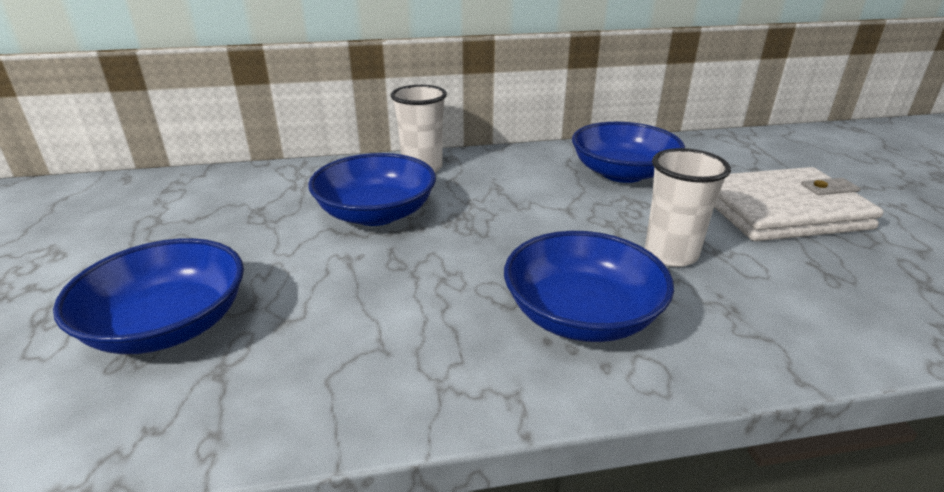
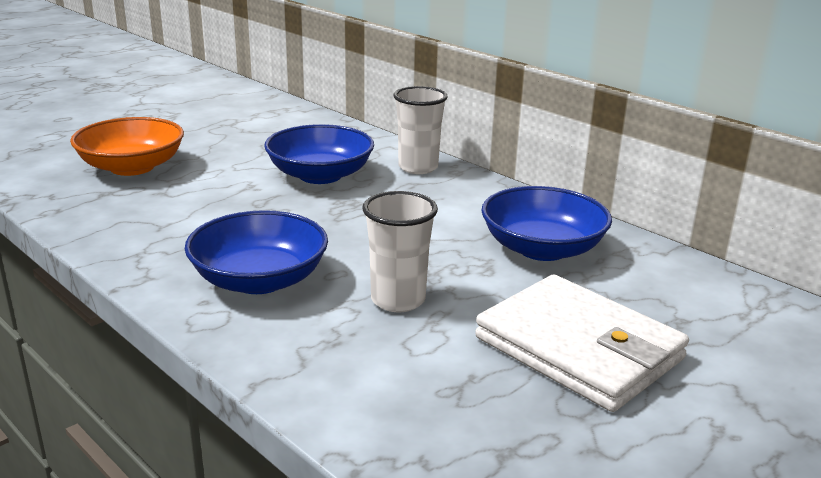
camera: 55 degrees right, 5 degrees down
(168, 325) = (132, 167): blue bowl -> orange bowl

